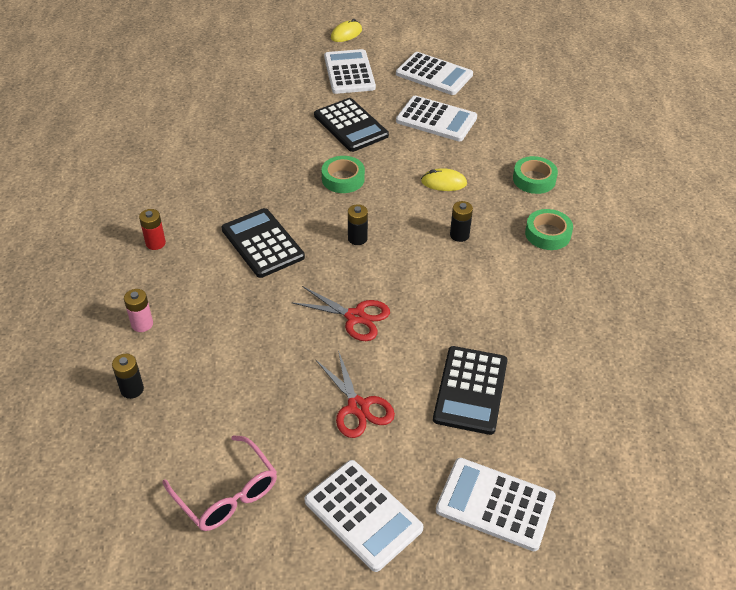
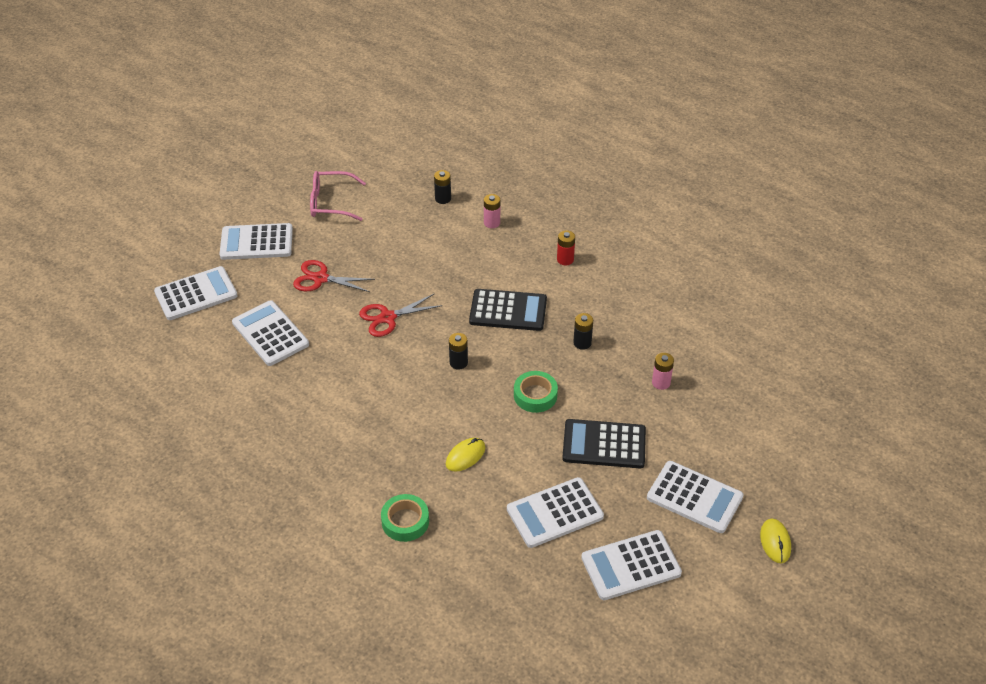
camera: 130 degrees right, 0 degrees up
(258, 126) = (661, 383): none -> pink battery
(459, 235) = (398, 423): black battery -> black battery (582, 343)
(470, 390) = (270, 333): black calculator -> white calculator
(547, 234) = (339, 478): green tape -> none

